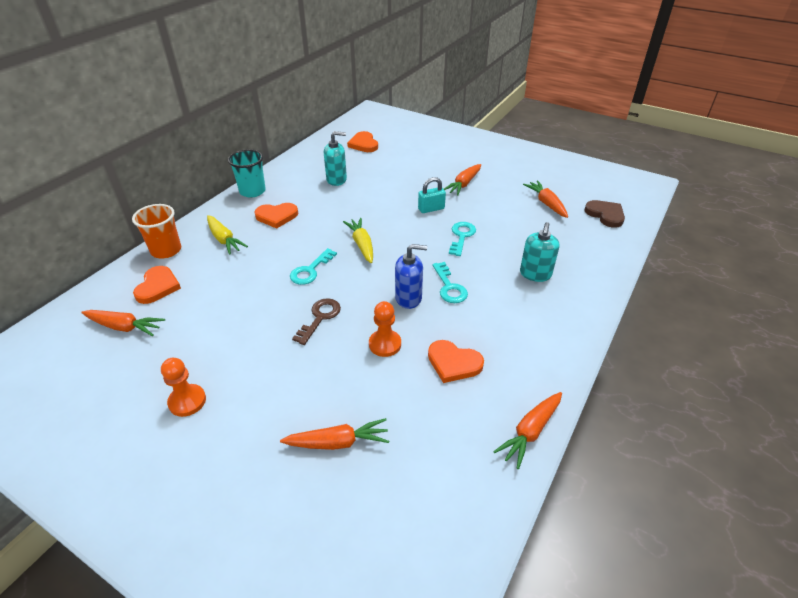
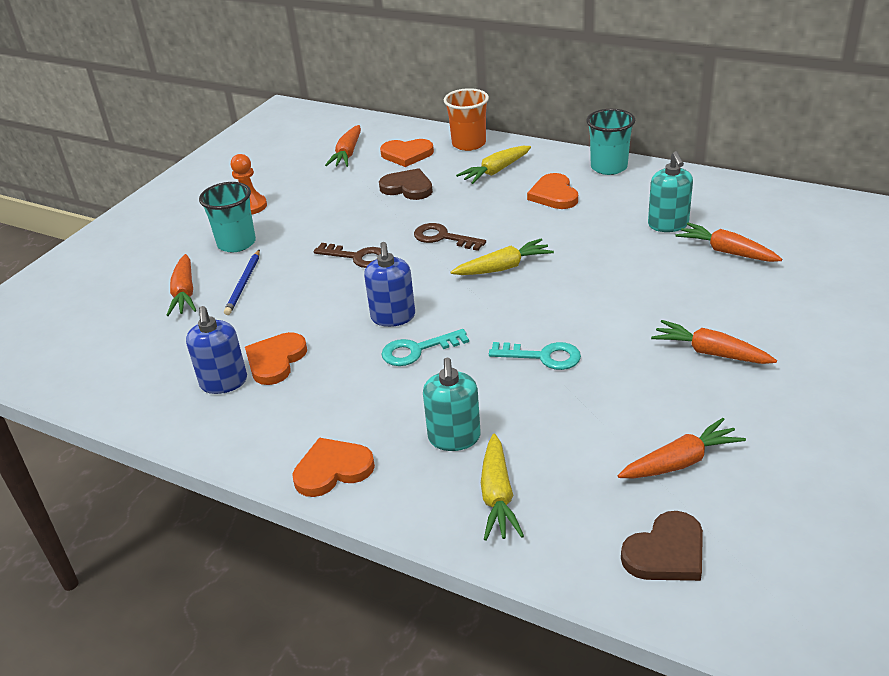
camera: 90 degrees right, 5 degrees down
(220, 287) = (407, 188): none -> brown heart
(259, 406) = (236, 243): none -> turquoise cup
(310, 270) = (443, 237): turquoise key -> brown key
(336, 394) = (243, 284): none -> blue pencil
(363, 144) = (801, 233): orange heart -> orange heart (332, 470)
(385, 344) = (311, 307): orange pawn -> none
(431, 209) = (614, 321): turquoise padlock -> none
(479, 395) = (224, 382): none -> blue soap dispenser
(530, 432) = (163, 423): orange carrot -> orange carrot (726, 251)
(535, 274) = (454, 438): turquoise soap dispenser -> turquoise soap dispenser turned 105 degrees counterclockwise
(580, 261) = (497, 496): none -> yellow carrot

